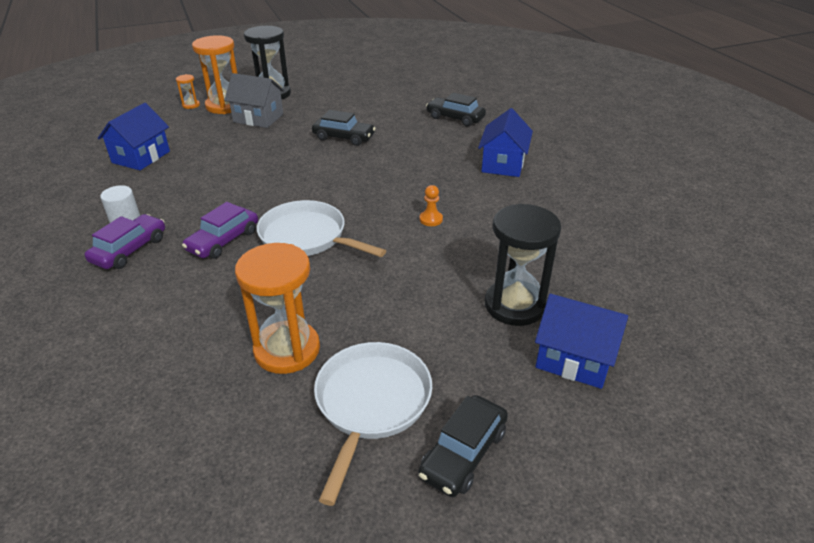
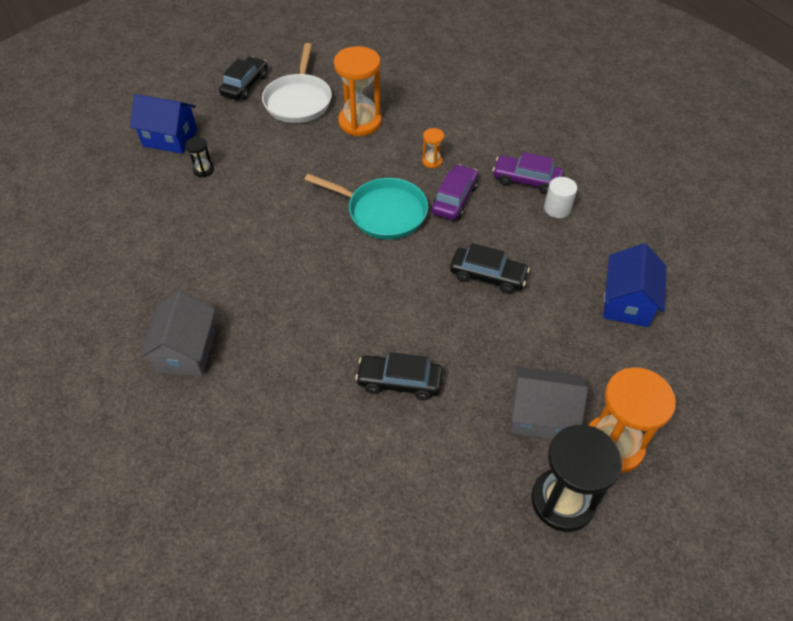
camera: 170 degrees right, 15 degrees up
(129, 250) = (526, 180): purple car -> purple car turned 90 degrees clockwise
(191, 105) = (666, 439): orange hourglass -> orange hourglass (432, 161)
(307, 237) = (382, 212): white pan -> turquoise pan
(431, 219) = (271, 248): orange pawn -> none
(455, 118) = (245, 463): black car -> black car (488, 276)
(503, 164) = (186, 351): blue house -> grey house
(514, 305) = (203, 170): black hourglass -> black hourglass, size x0.45

